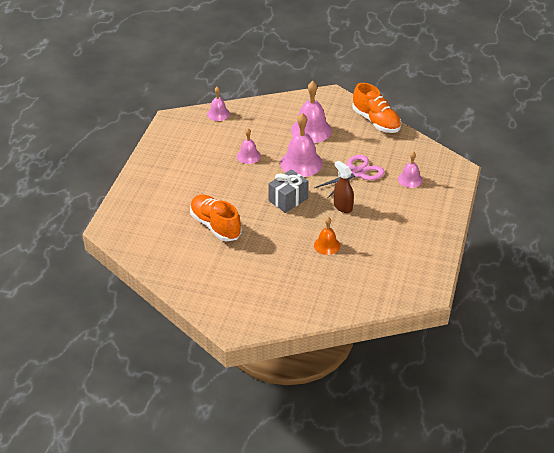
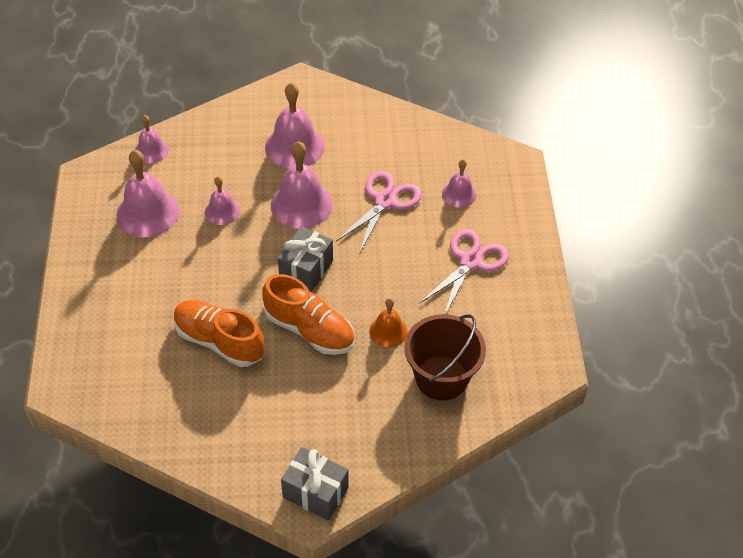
camera: 20 degrees left, 10 degrees up
(201, 147) = (148, 213): none -> pink bell
(240, 321) = (315, 492): none -> grey gift
(342, 207) = (386, 262): brown spray bottle -> none
(350, 279) = (441, 377): none -> brown bucket
(376, 121) = (378, 111): orange shoe -> orange shoe (309, 330)
(400, 219) = (470, 261): none -> pink scissors

